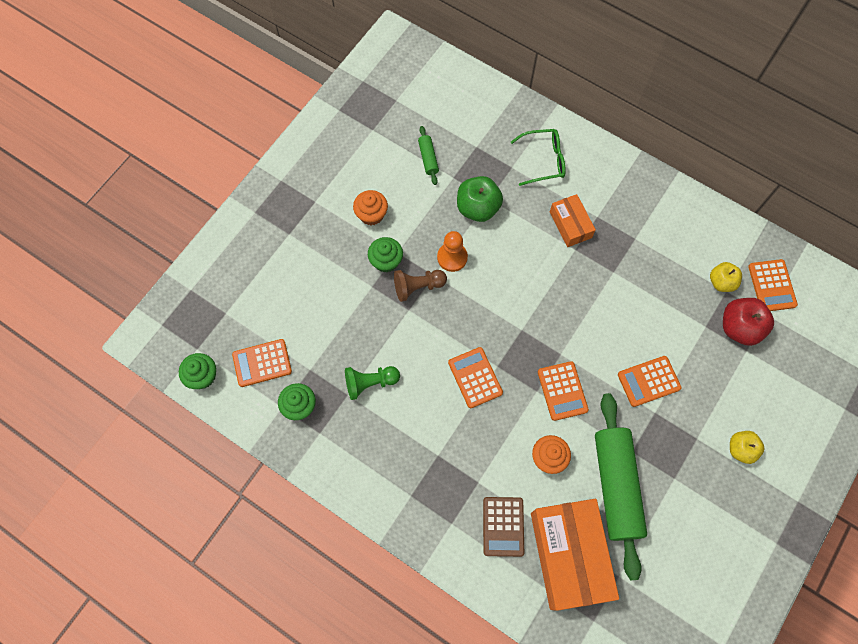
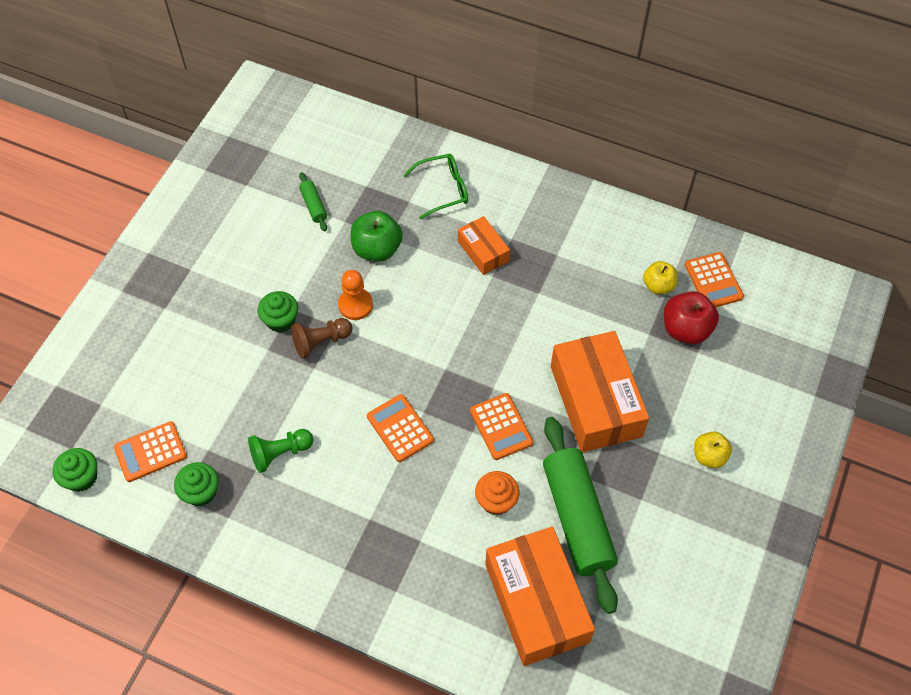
camera: 10 degrees left, 10 degrees down
(371, 214) = (257, 273): orange cupcake -> none
(503, 526) = (456, 584): brown calculator -> none
(648, 381) = (595, 401): orange calculator -> orange box

